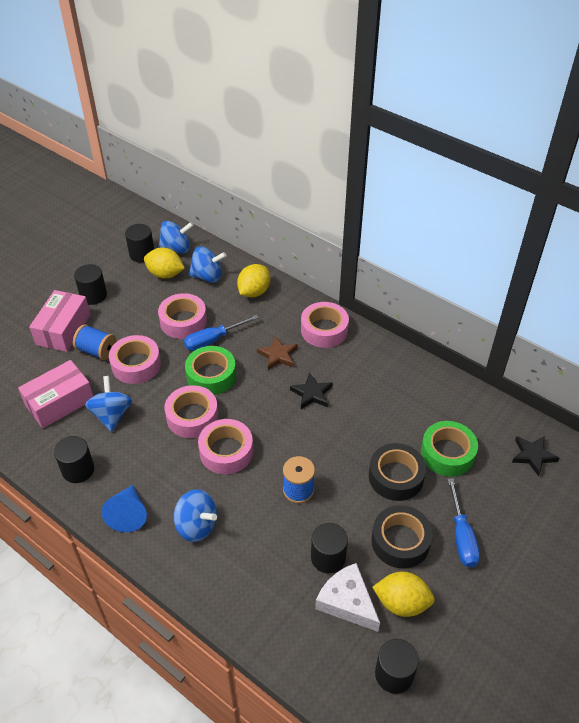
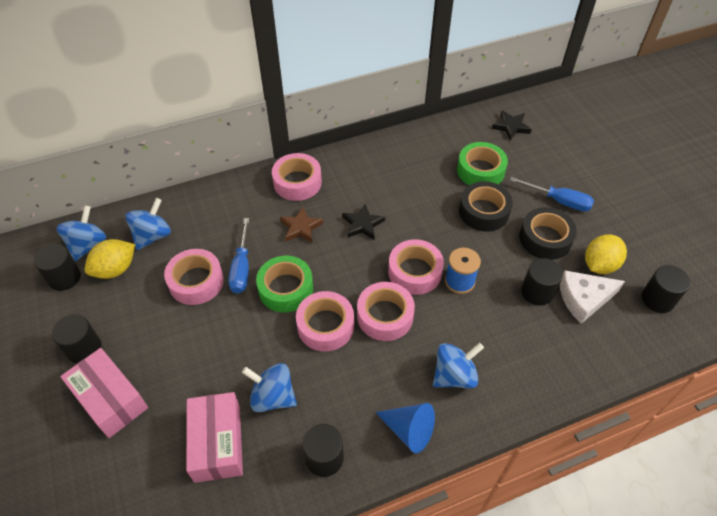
camera: 60 degrees left, 5 degrees up
(97, 351) = (172, 377): blue spool -> none
(136, 365) = (221, 347): pink tape -> pink tape (414, 272)
(254, 292) = (207, 209): yellow lemon -> none

